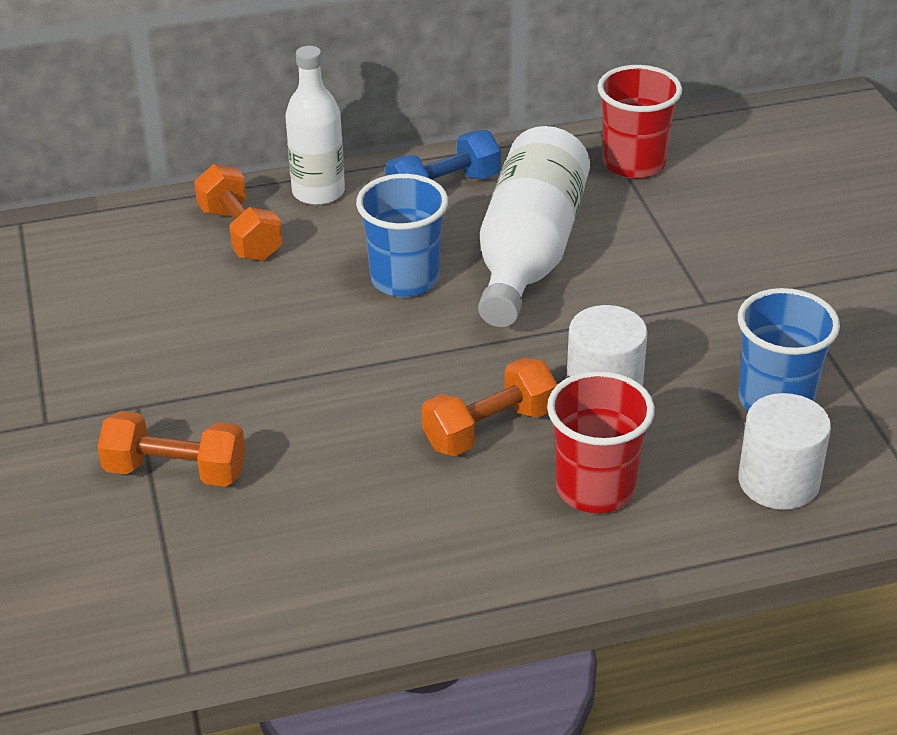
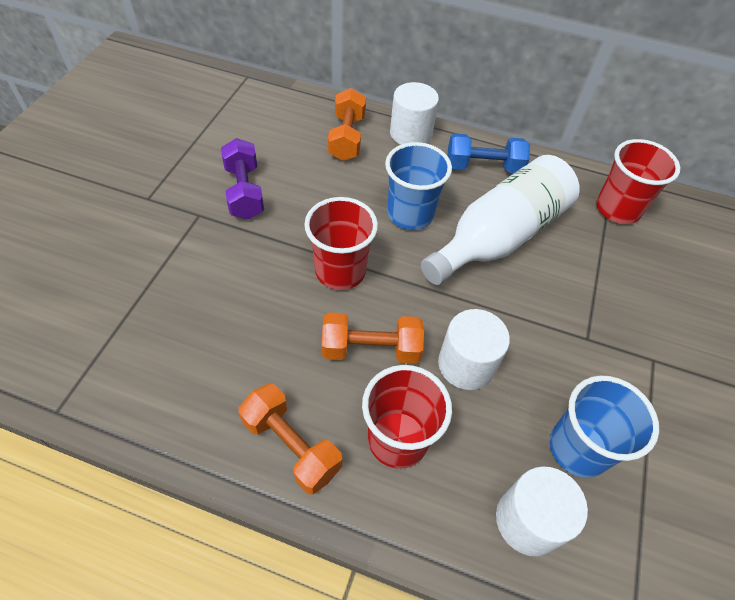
camera: 30 degrees right, 15 degrees up
(170, 354) = (244, 192): none -> purple dumbbell
(175, 471) = (178, 268): orange dumbbell -> orange dumbbell (291, 446)
(318, 192) = (411, 134): white bottle -> white cylinder
(380, 375) = (340, 271): none -> red cup

